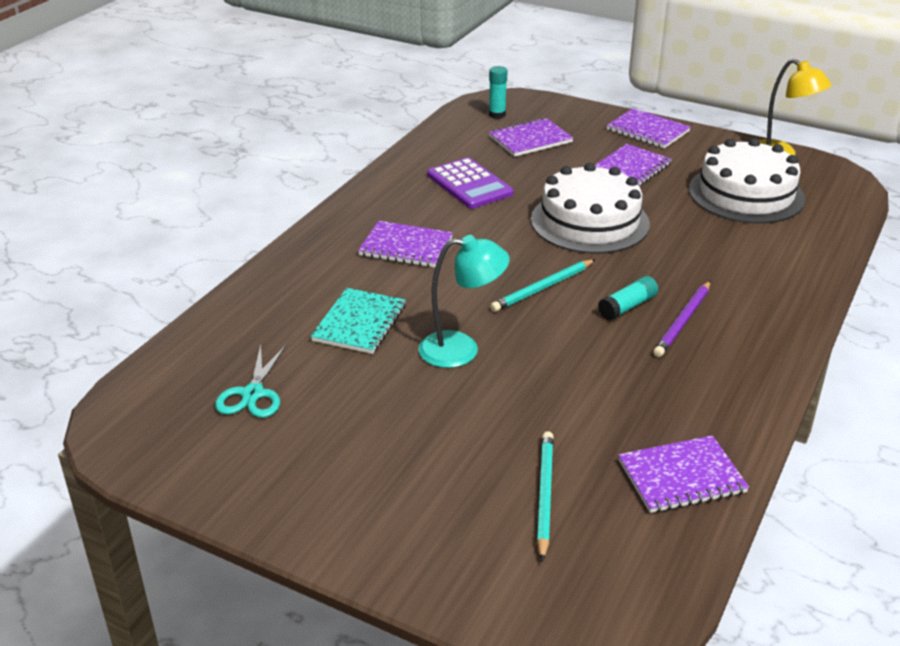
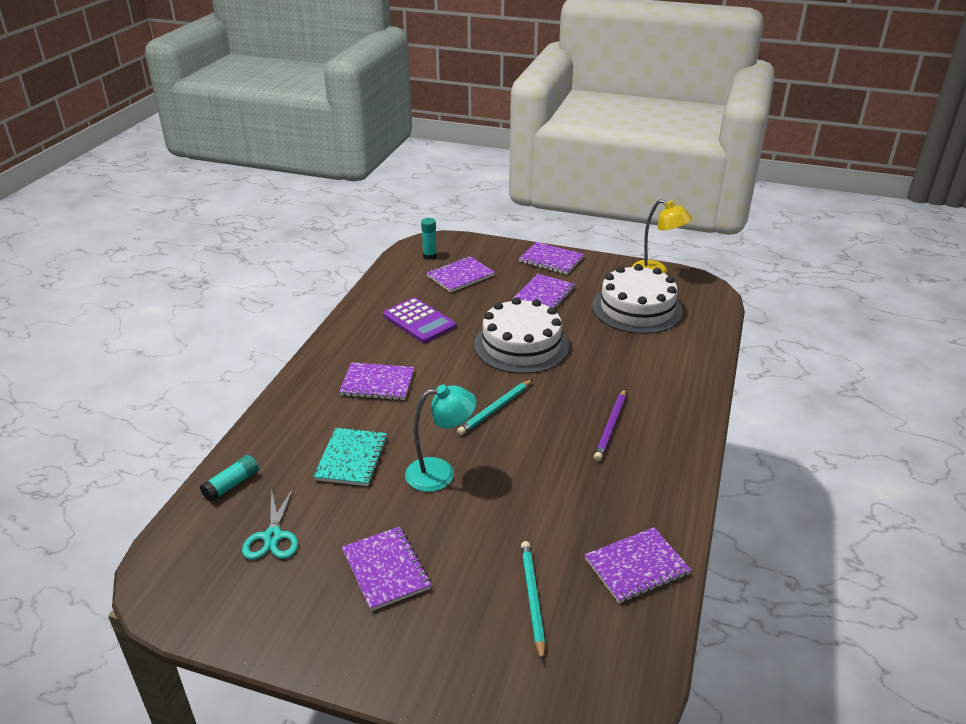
camera: 10 degrees left, 0 degrees up
(376, 443) = (386, 570): none -> purple notebook
(627, 307) = (565, 418): turquoise glue stick -> turquoise glue stick (232, 485)

